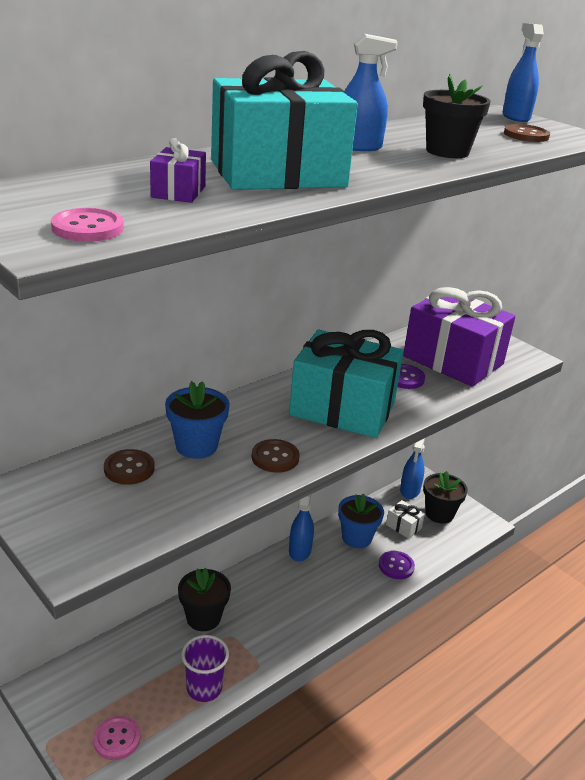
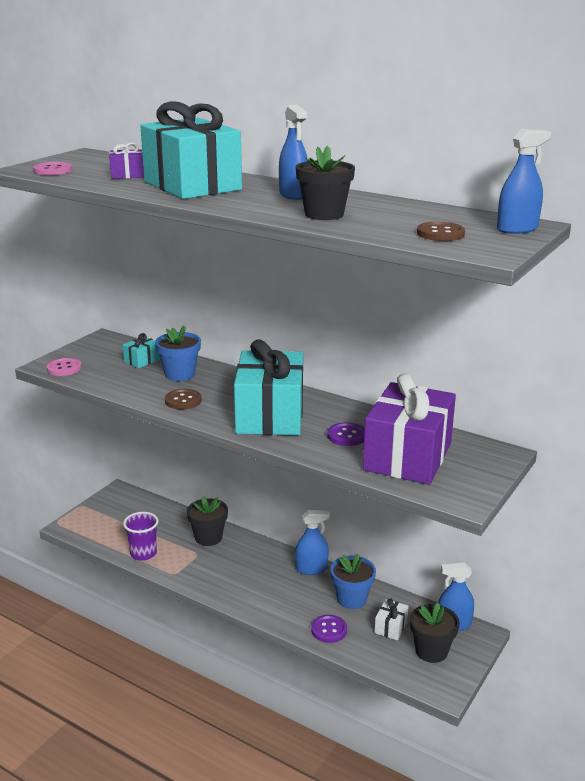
camera: 75 degrees right, 5 degrees down
(117, 739) = (91, 529): pink button -> pink button (64, 368)
(129, 468) = (142, 361): brown button -> turquoise gift

